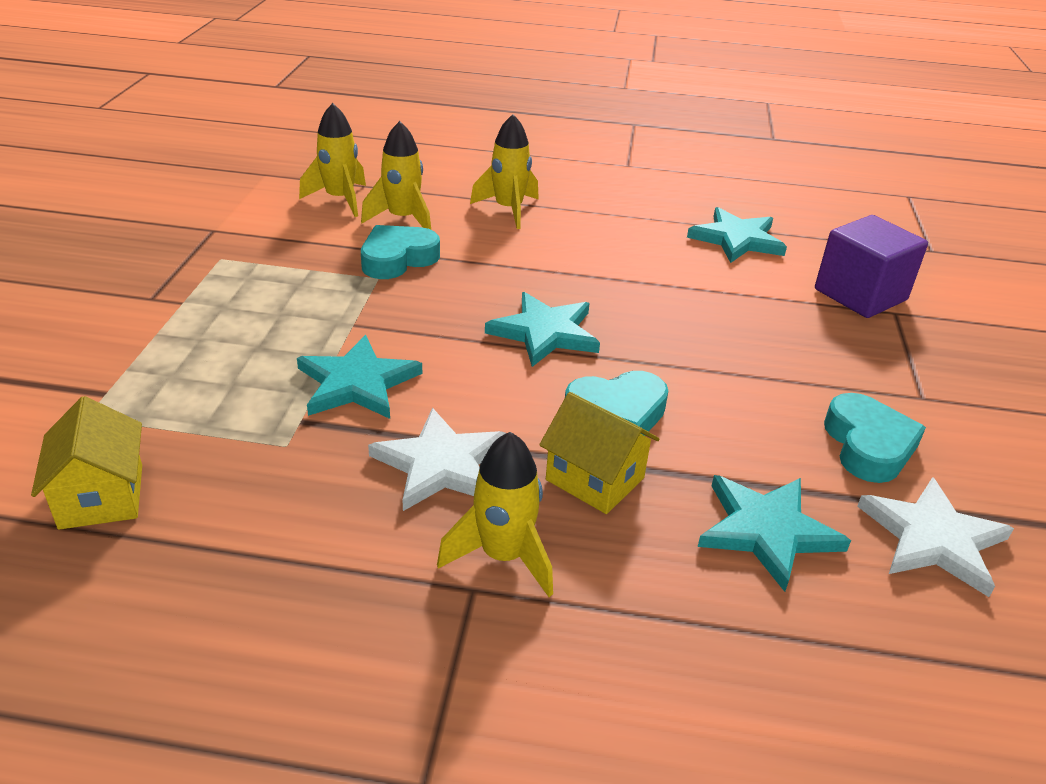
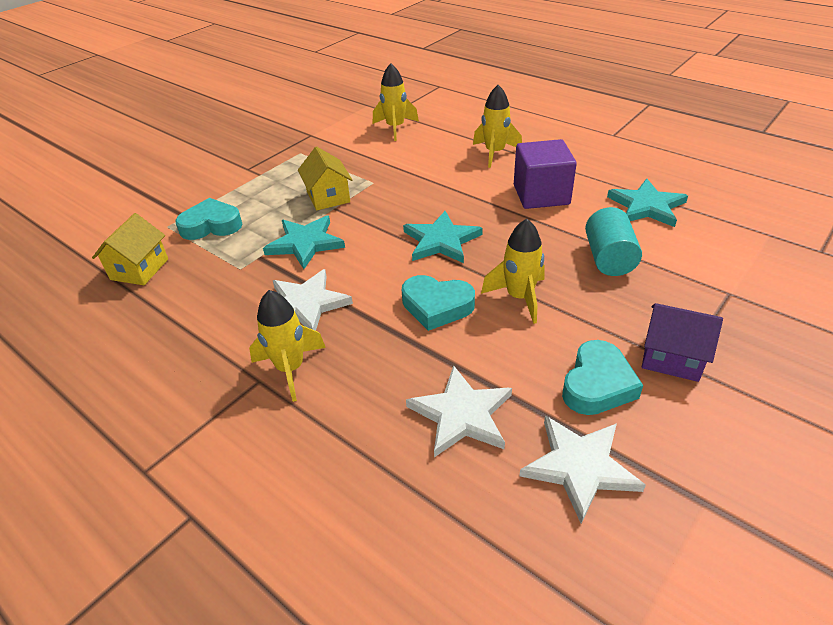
camera: 35 degrees right, 5 degrees up
(397, 259) = (395, 172): turquoise heart -> turquoise heart (211, 225)
(403, 219) = (421, 147): yellow rocket -> yellow rocket (519, 297)
(595, 479) = (384, 342): yellow house -> yellow house (328, 197)
(752, 306) = (609, 258): none -> turquoise cylinder
(766, 531) = (461, 414): turquoise star -> white star
(860, 295) = (711, 272): purple cube -> purple cube (541, 195)
(907, 394) = (672, 357): none -> purple house

